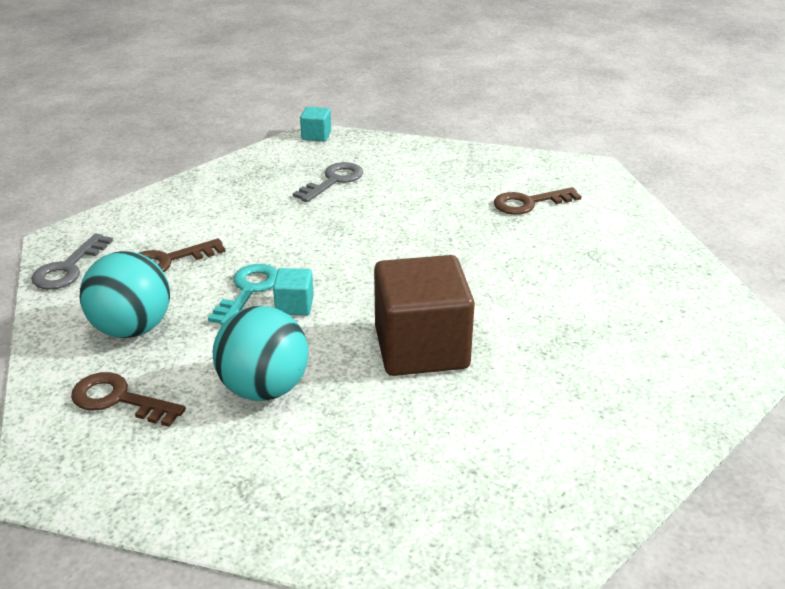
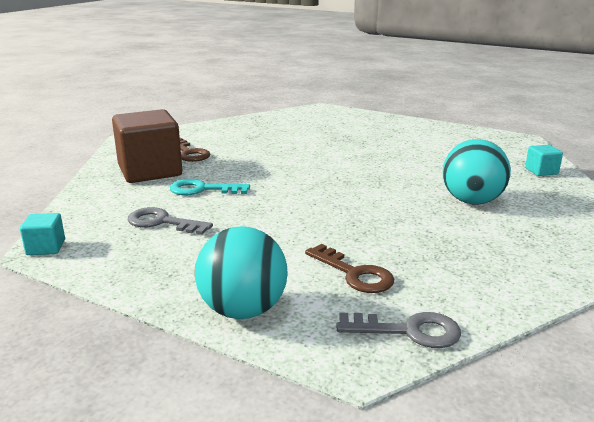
camera: 105 degrees left, 10 degrees down
(119, 400) = (542, 245): brown key -> none
(132, 329) = (464, 263): turquoise ball -> turquoise ball (243, 310)
(248, 291) = (371, 227): turquoise key -> turquoise key (203, 189)
(294, 305) = (375, 207): turquoise cube -> turquoise cube (541, 171)
(421, 348) = (387, 167): brown cube -> brown cube (150, 171)

